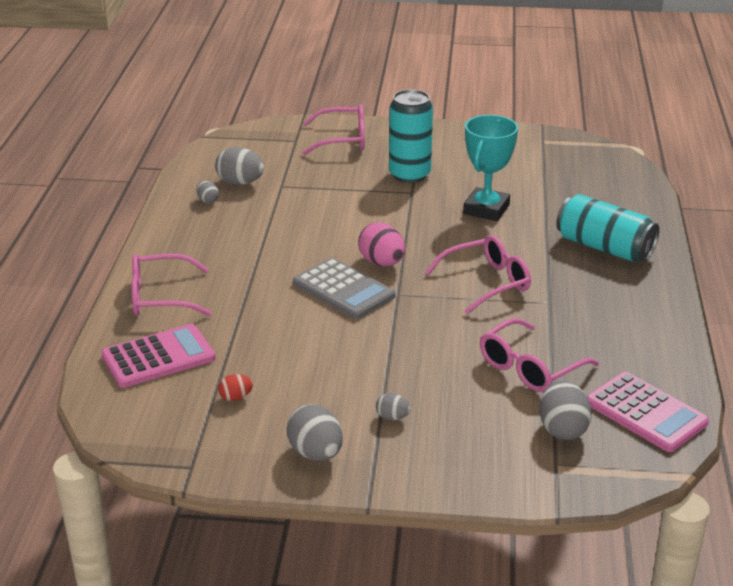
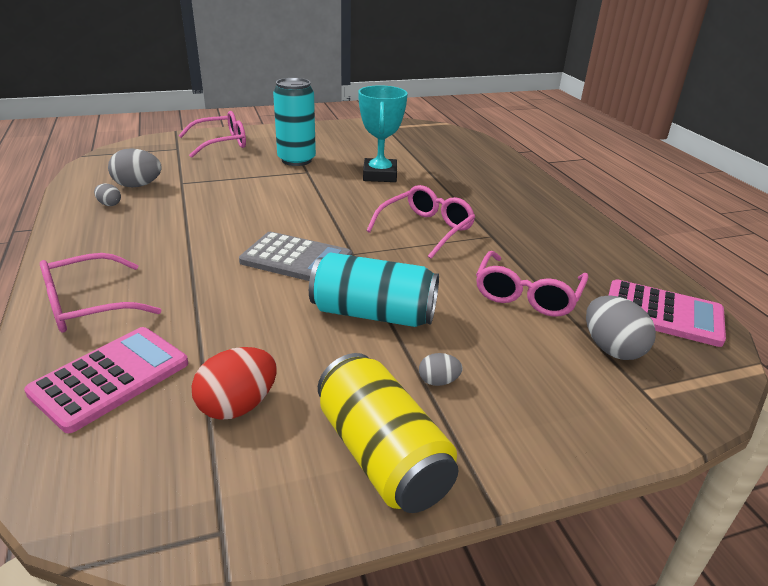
camera: 25 degrees left, 0 degrees up
(236, 397) = (238, 406): red egg -> red egg, size x1.87
(316, 453) = (382, 455): grey egg -> yellow can
(382, 263) = (318, 229): pink egg -> none
(604, 247) = (496, 188): turquoise can -> turquoise can (373, 314)

